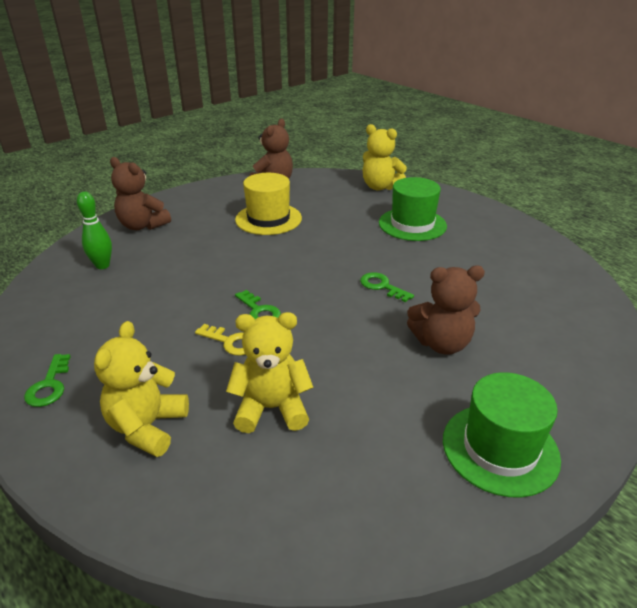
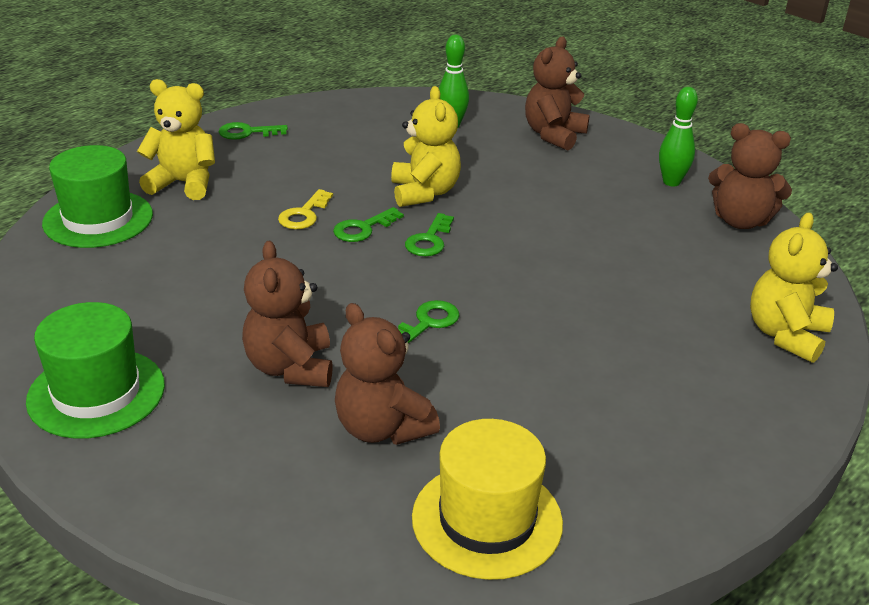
camera: 85 degrees right, 0 degrees up
(224, 195) = (671, 182): none -> green bowling pin
(268, 219) = (606, 223): yellow hat -> yellow hat (487, 520)
(271, 408) = (193, 244): yellow teddy bear -> yellow teddy bear (424, 192)
(280, 282) = (429, 240): none -> green key
(412, 224) = (638, 365): green hat -> green hat (98, 219)
(491, 306) = (382, 428): none -> brown teddy bear

